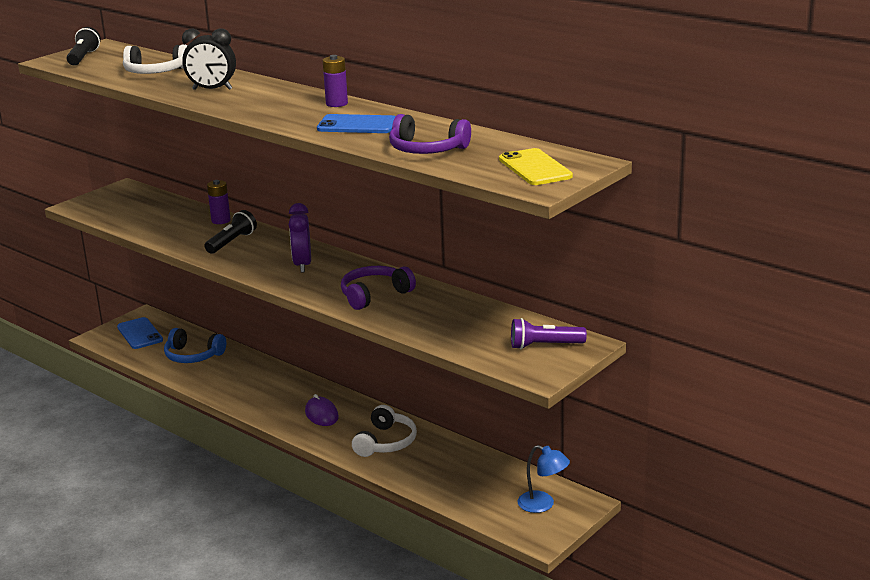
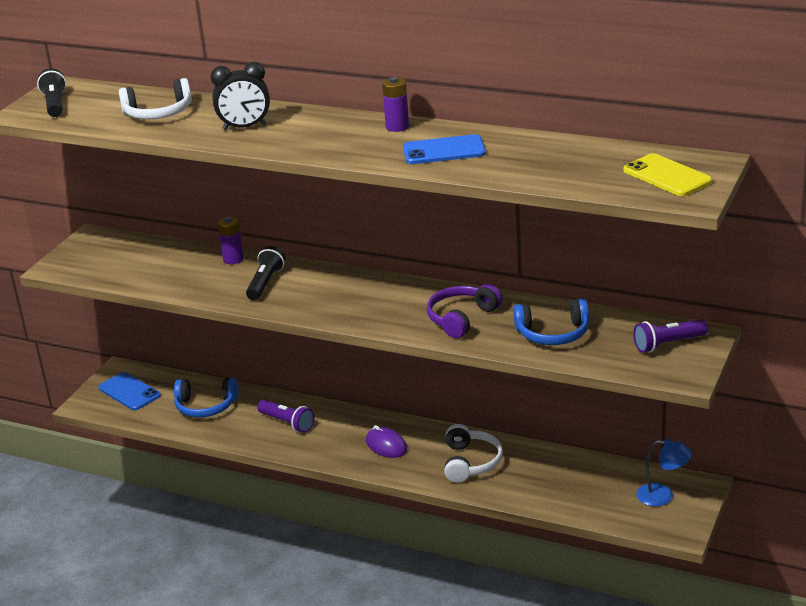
camera: 15 degrees left, 5 degrees up
(250, 381) = (287, 423): none -> purple flashlight
(302, 265) = (361, 297): purple clock -> none
(427, 149) = (542, 170): purple headphones -> none
(445, 320) = (553, 333): none -> blue headphones

